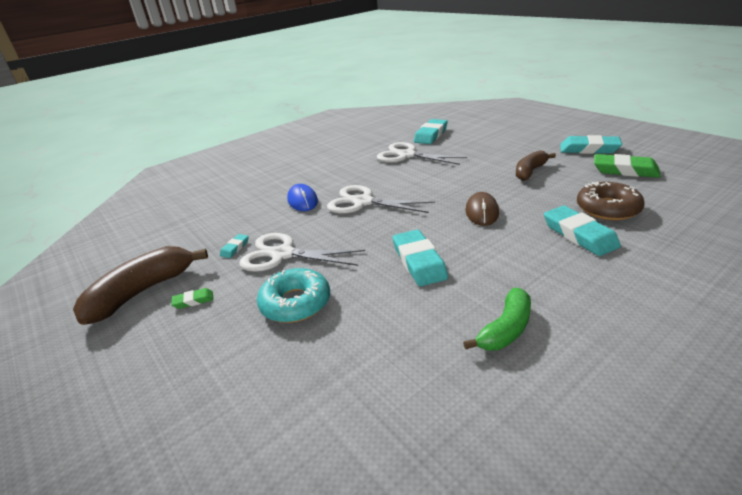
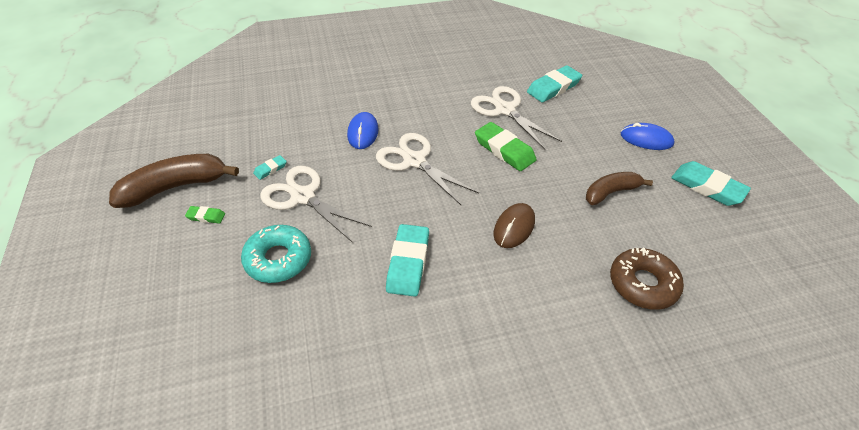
camera: 20 degrees right, 15 degrees up
(505, 329) = (420, 377): green banana -> none
(523, 140) = (646, 139): none -> blue mouse
(579, 235) = (581, 304): turquoise eraser -> none
(625, 170) = (716, 238): green eraser -> green eraser (504, 150)

